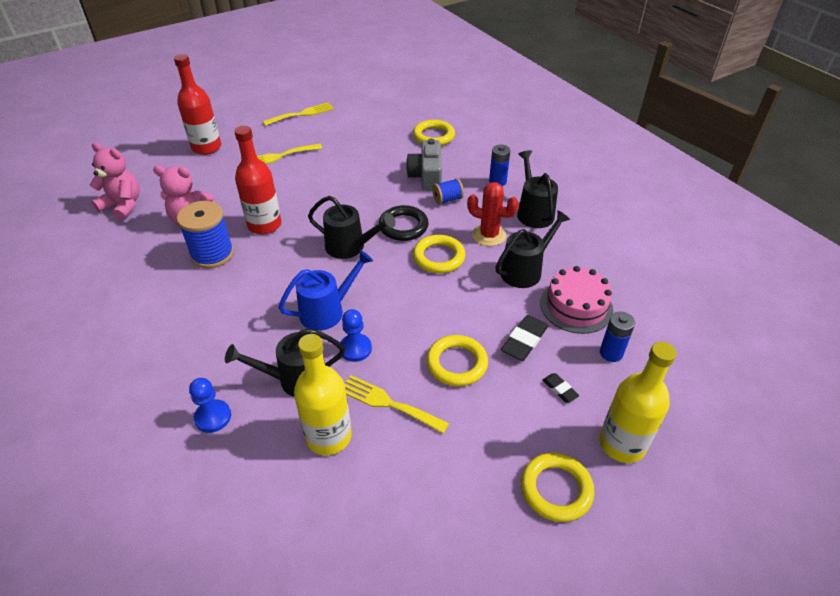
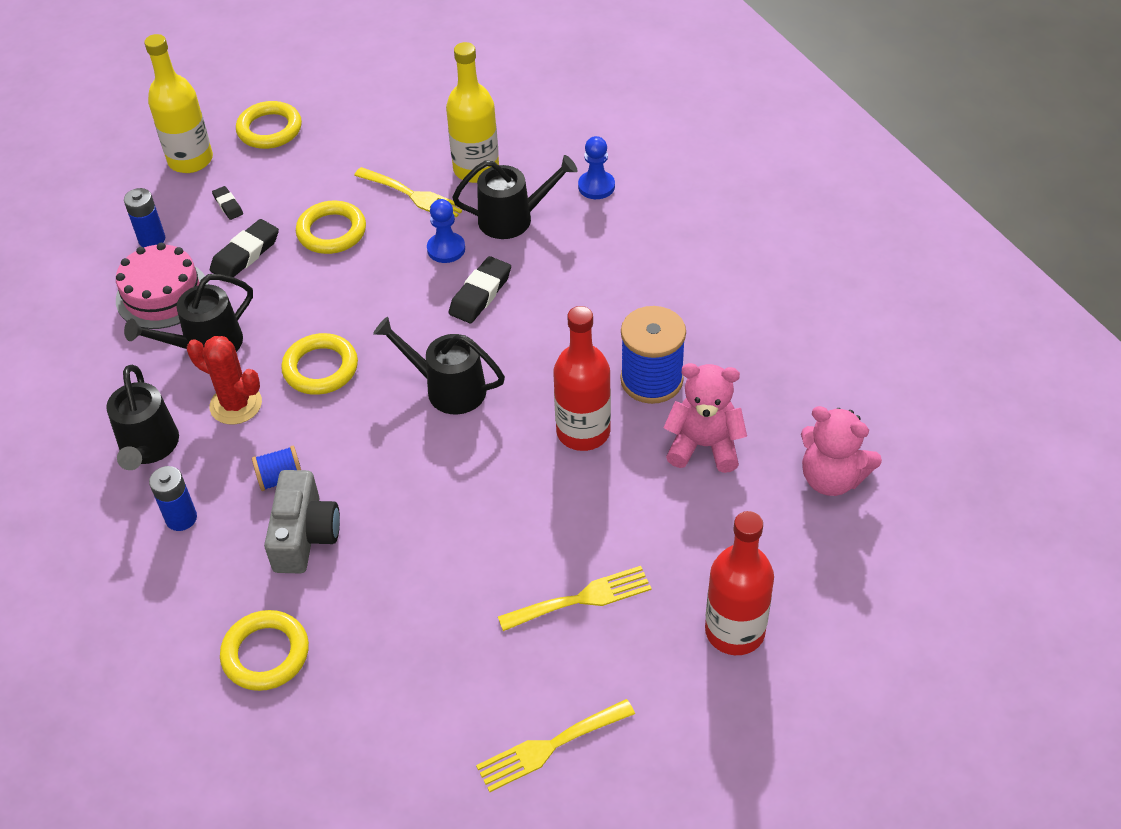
camera: 175 degrees left, 5 degrees up
(327, 311) = (480, 294): blue watering can -> black eraser
(403, 226) = (363, 424): black ring -> none

